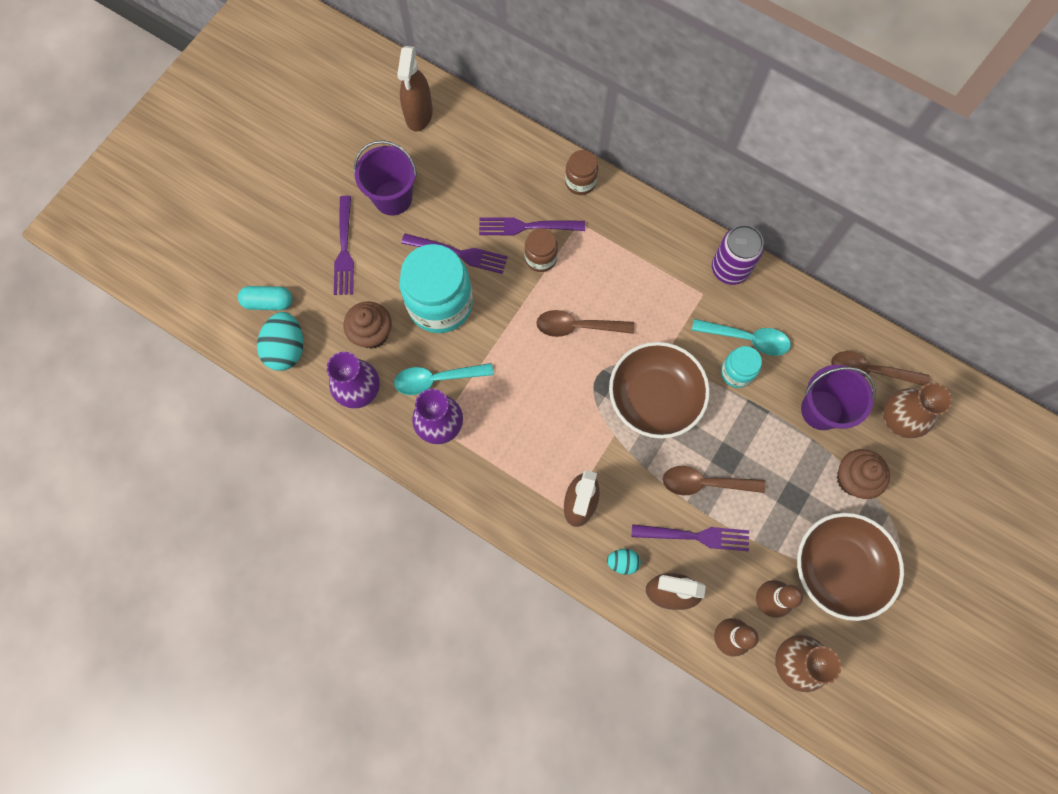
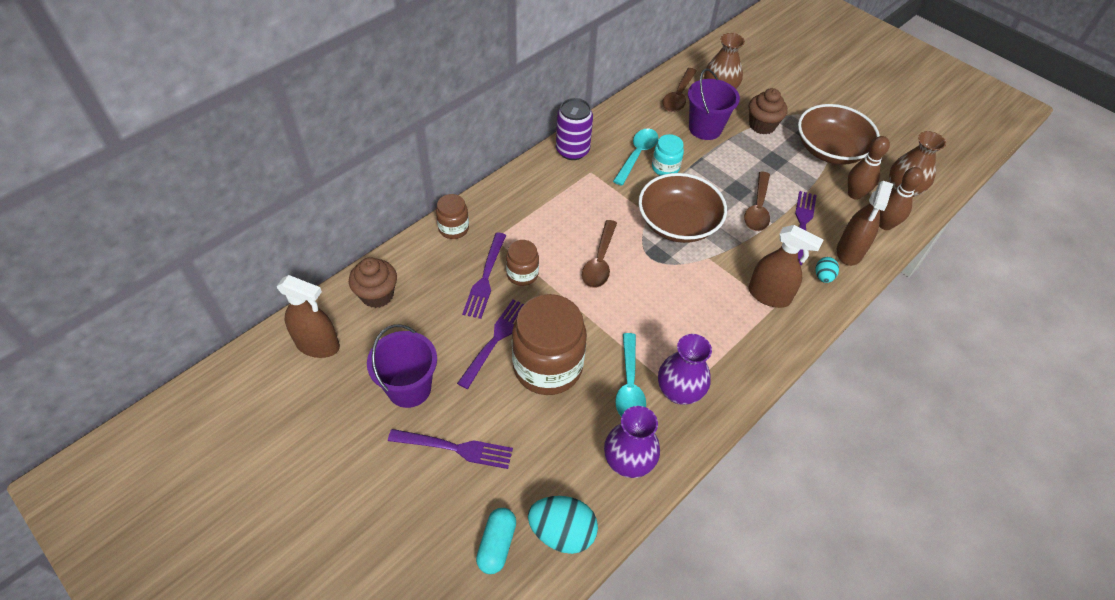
camera: 80 degrees left, 20 degrees down
(372, 333) = (565, 437): brown cupcake -> brown cupcake (377, 295)
(440, 304) = (547, 367): turquoise jar -> brown jar

